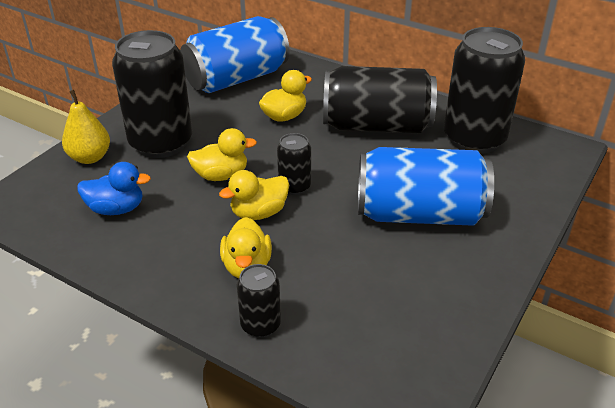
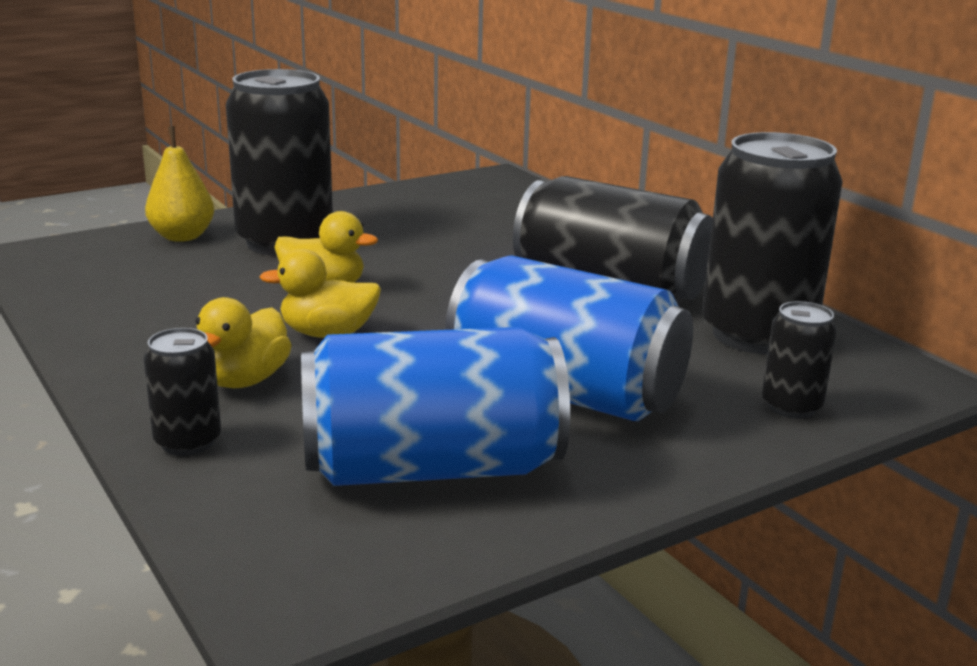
camera: 25 degrees right, 15 degrees down
(116, 209) = (153, 287): blue duck -> none
(237, 79) = (460, 205): blue can -> blue can (432, 468)
(284, 116) = (482, 252): yellow duck -> none
(294, 187) = (410, 321): black can -> black can (791, 406)

